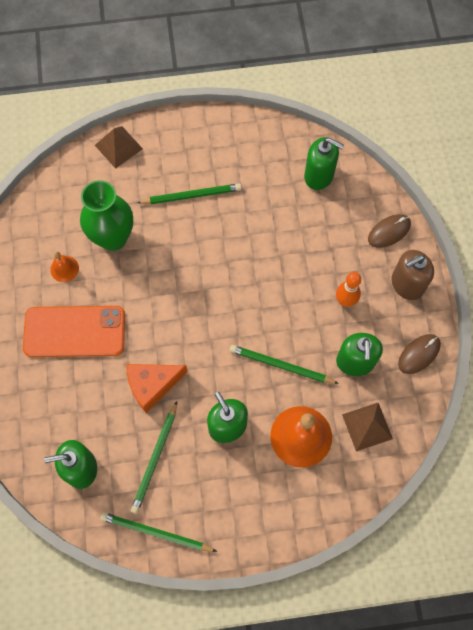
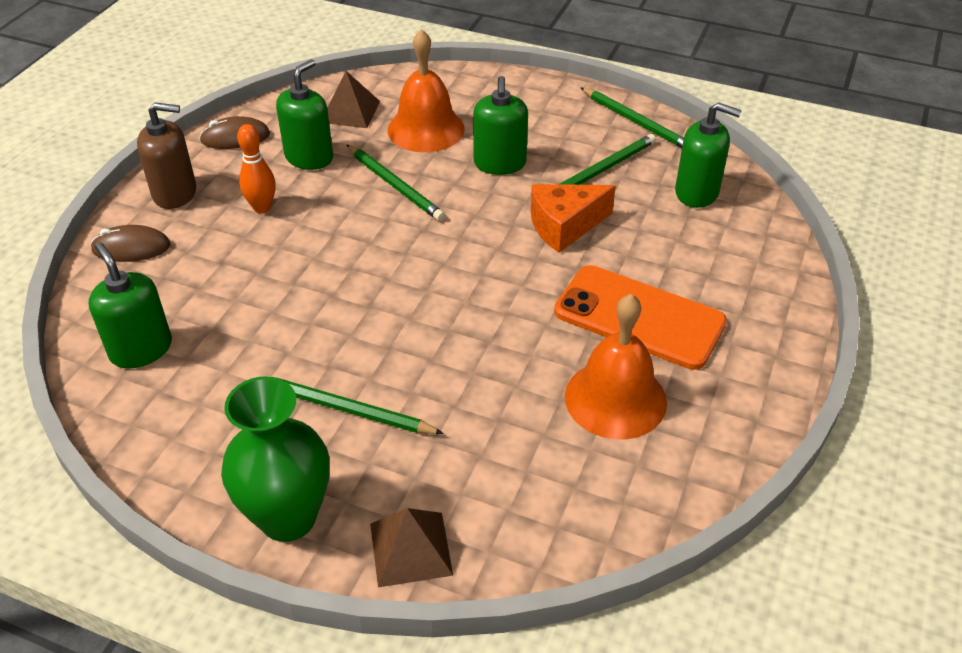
camera: 150 degrees left, 25 degrees down
(64, 269) = (615, 399): orange bell -> orange bell, size x2.01
(113, 238) = (513, 407): green vase -> green vase (288, 518)
(152, 385) = (564, 226): orange cheese -> orange cheese turned 150 degrees clockwise

